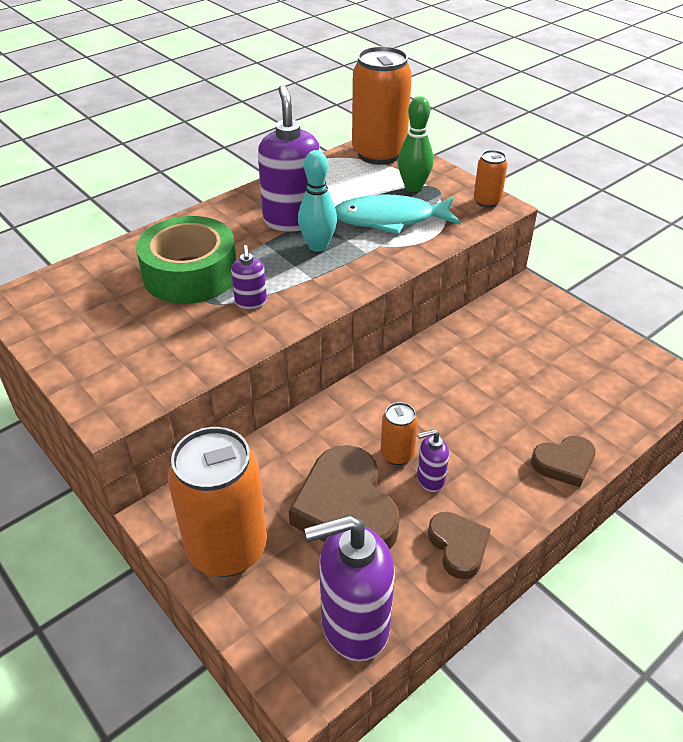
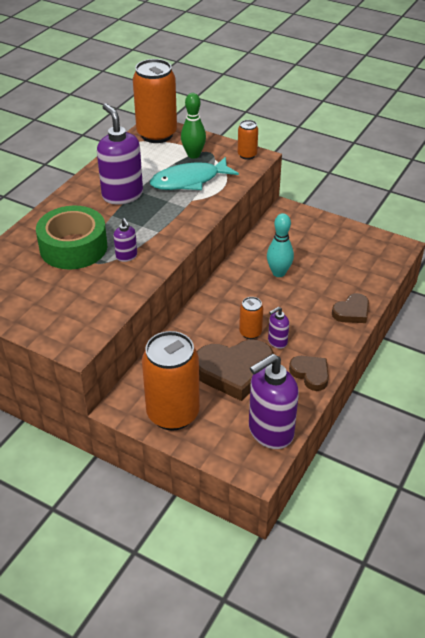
camera: 20 degrees left, 0 degrees up
(318, 246) = (150, 209): turquoise bowling pin -> turquoise bowling pin (278, 273)
(346, 508) = (234, 371): brown heart -> brown heart turned 60 degrees counterclockwise

